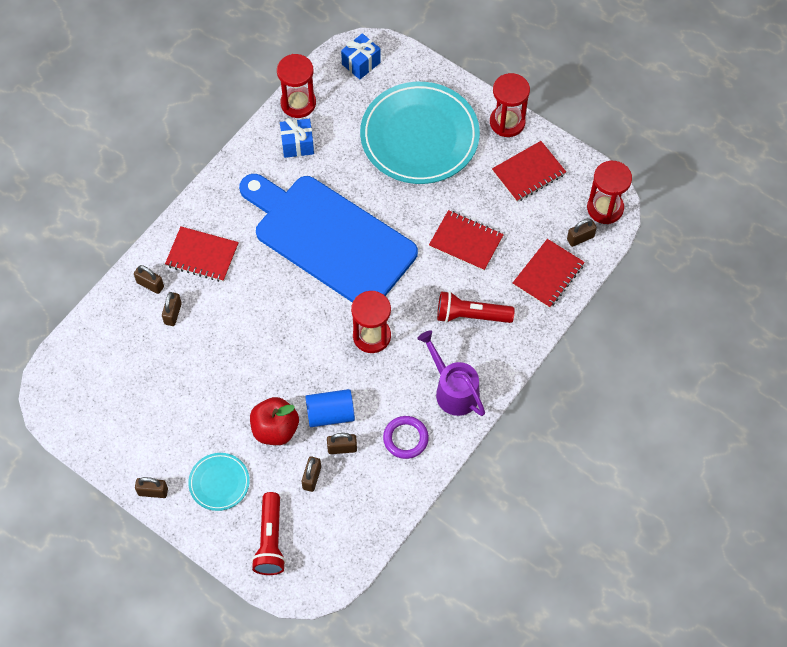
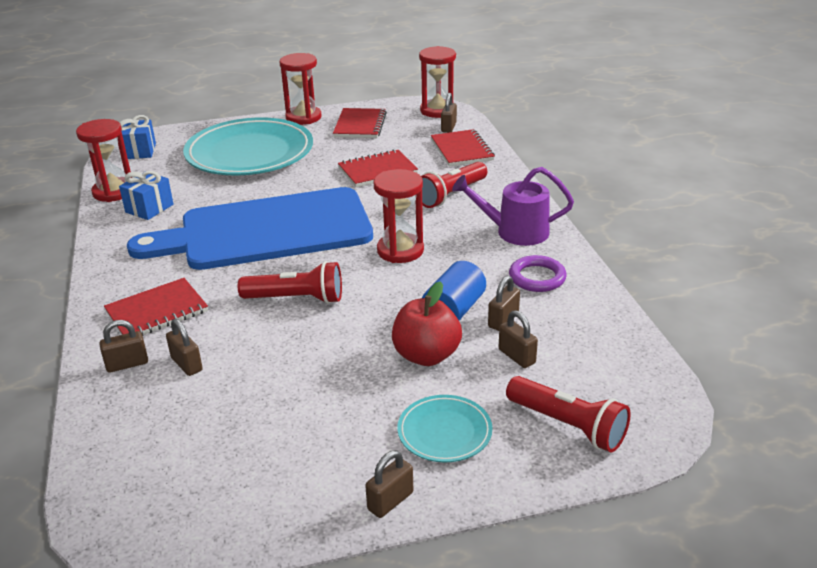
camera: 50 degrees left, 30 degrees down
(272, 318) = (296, 299): none -> red flashlight

